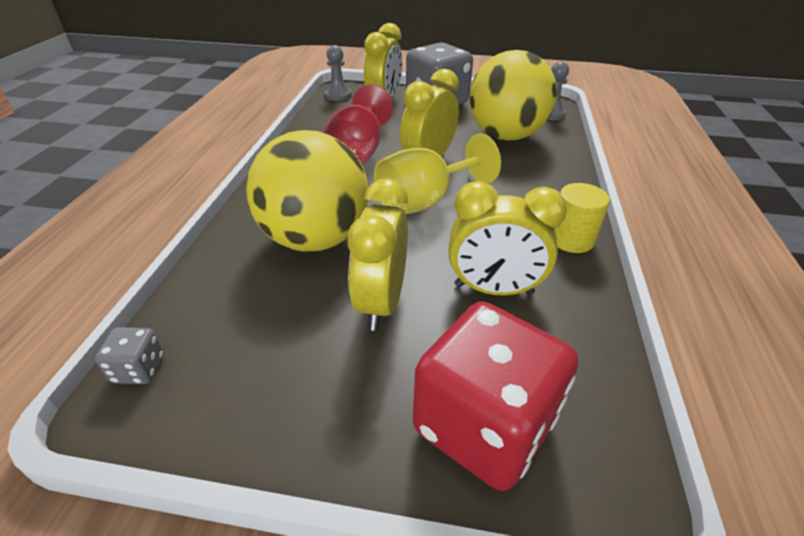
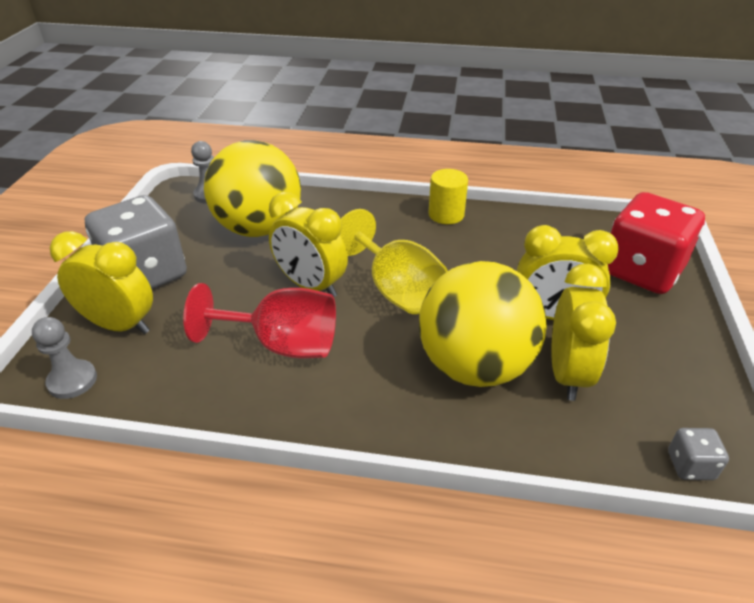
camera: 90 degrees left, 0 degrees up
(493, 289) = (517, 257): yellow clock -> yellow clock (567, 374)

